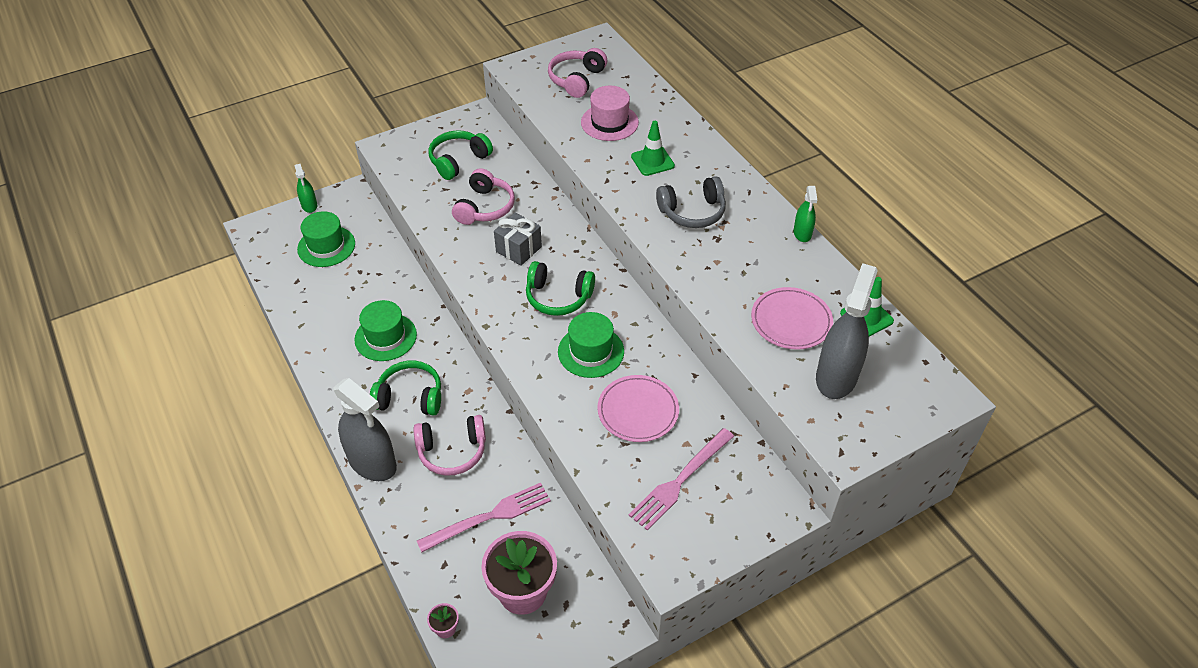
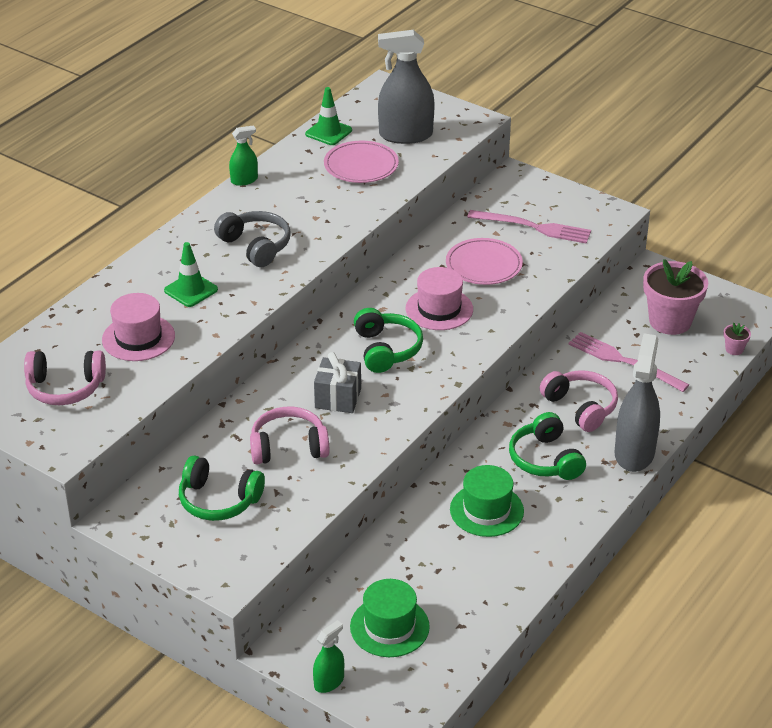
camera: 115 degrees left, 10 degrees down
(591, 351) = (439, 309): green hat -> pink hat

